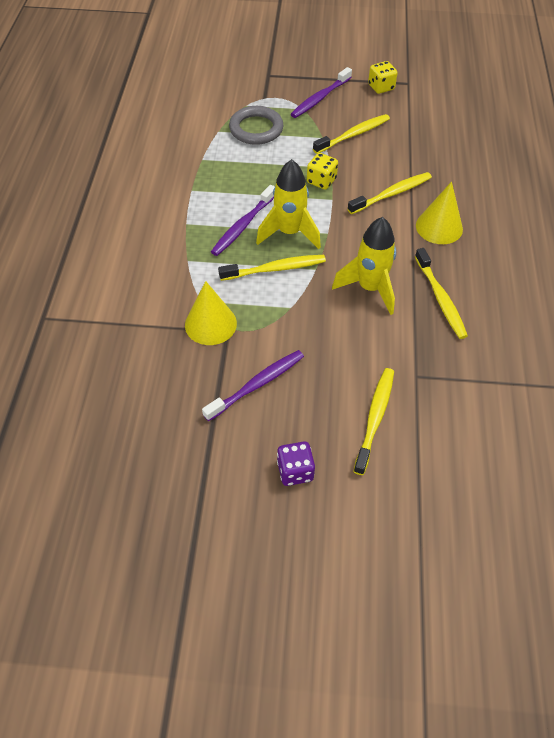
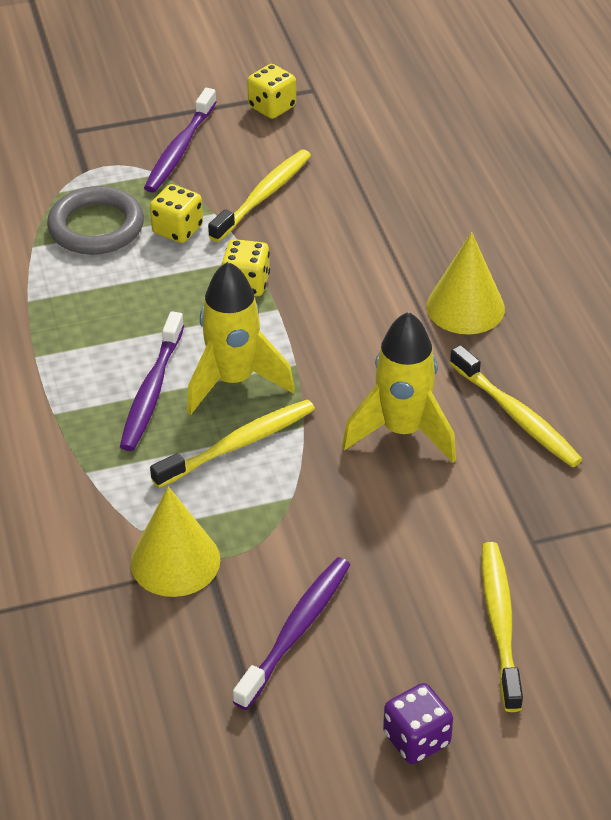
camera: 20 degrees left, 10 degrees down
(298, 141) = (177, 230): none -> yellow dice
(391, 194) = (368, 275): yellow toothbrush -> none

